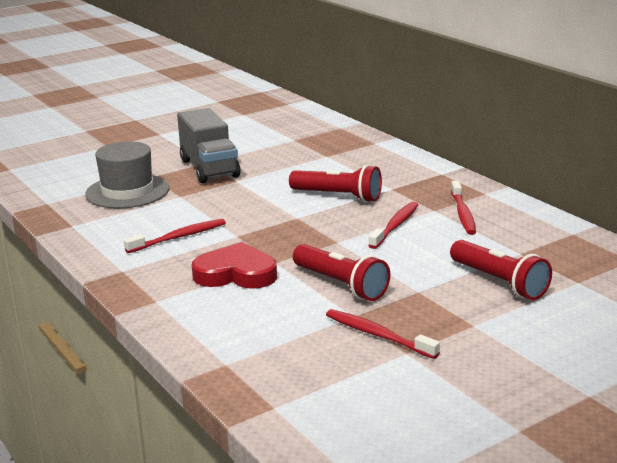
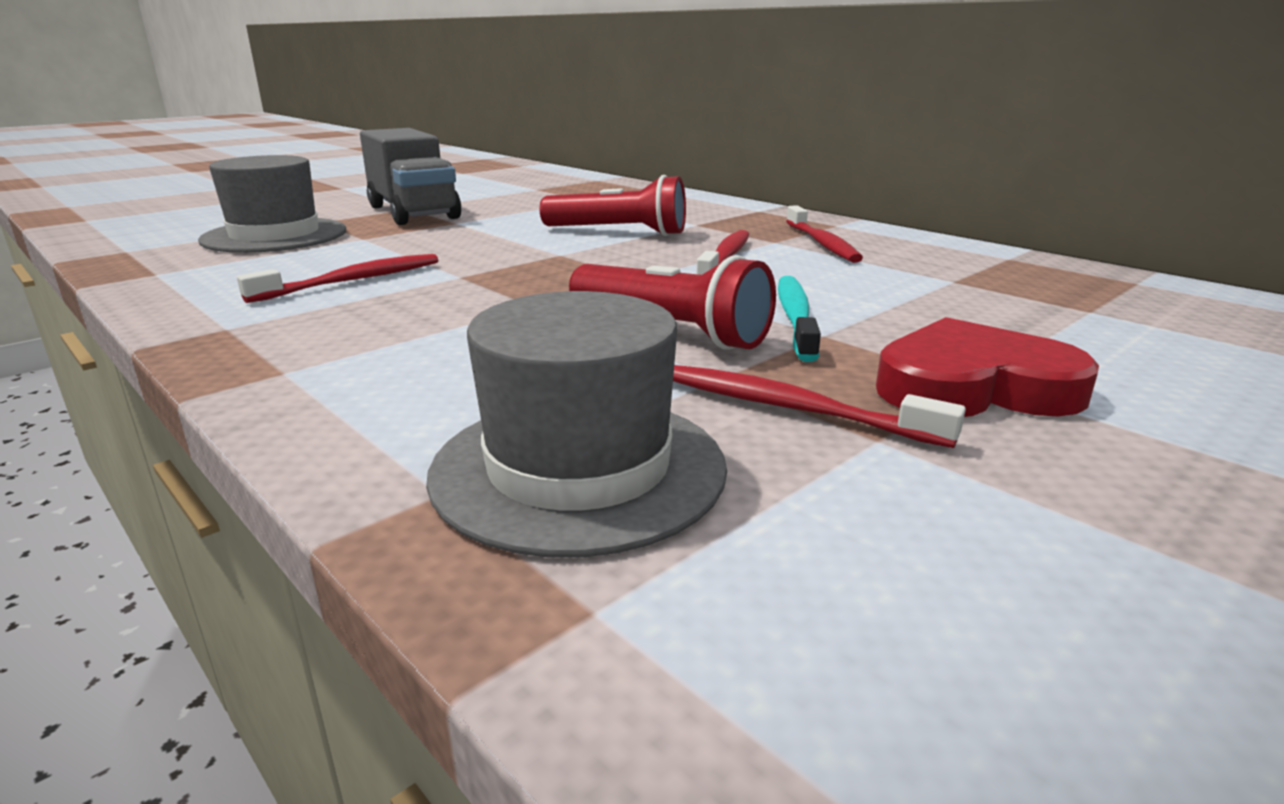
camera: 10 degrees left, 0 degrees up
(236, 274) = (460, 323): red heart -> red heart (973, 386)
(279, 357) = (578, 469): none -> grey hat
(410, 279) = (795, 317): none -> turquoise toothbrush
(499, 282) = (958, 316): red flashlight -> none

